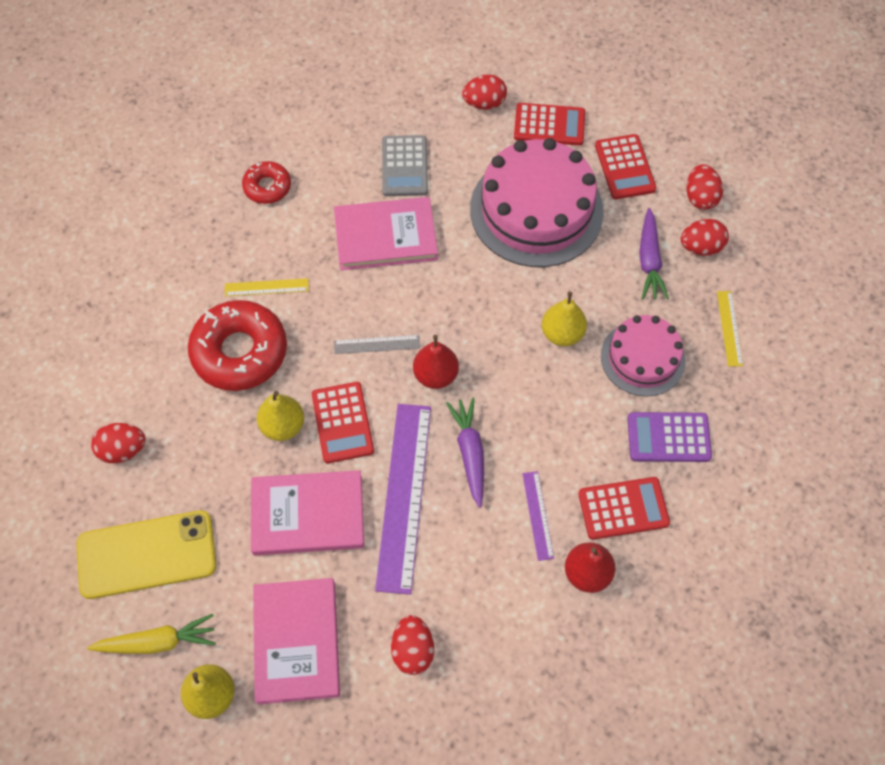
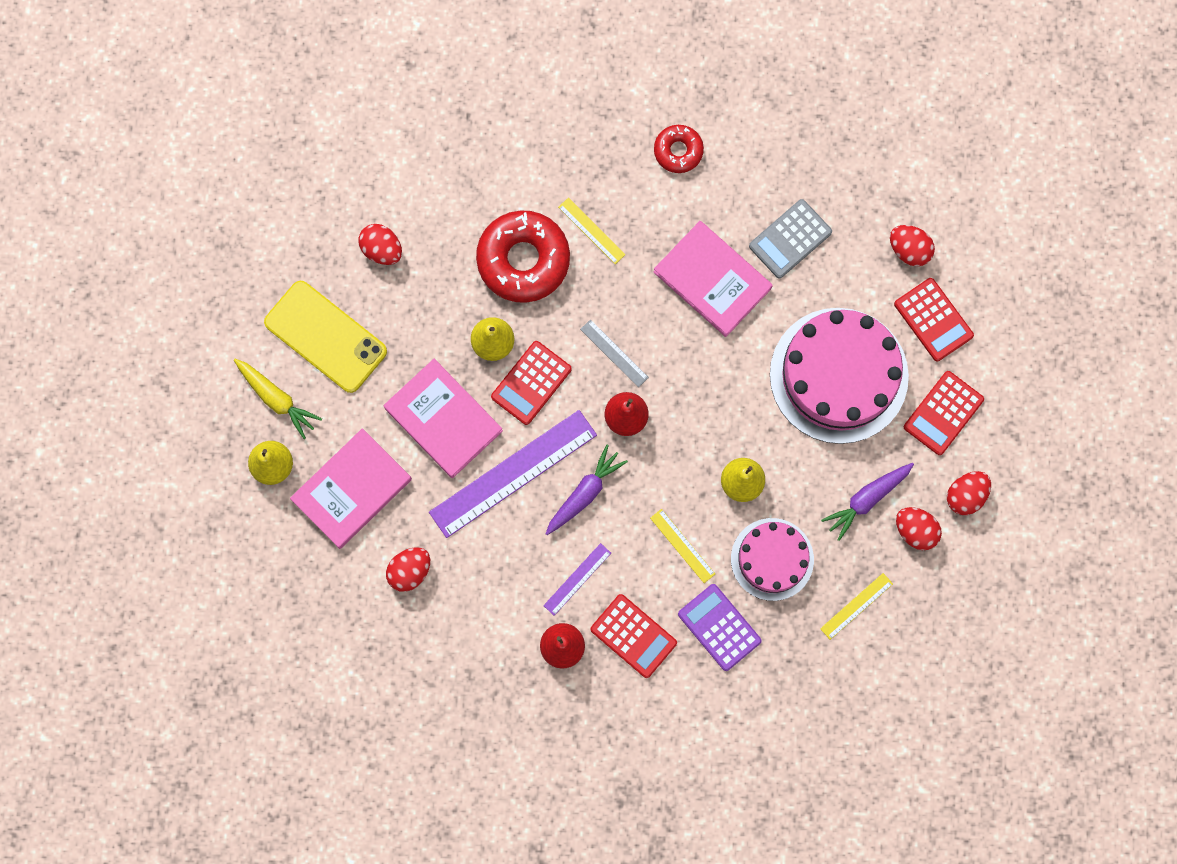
camera: 50 degrees right, 15 degrees up
(577, 413) = (682, 545): none -> yellow ruler

